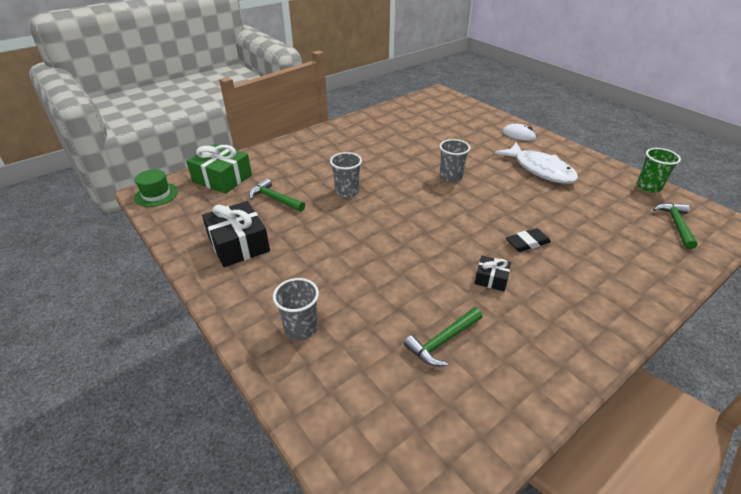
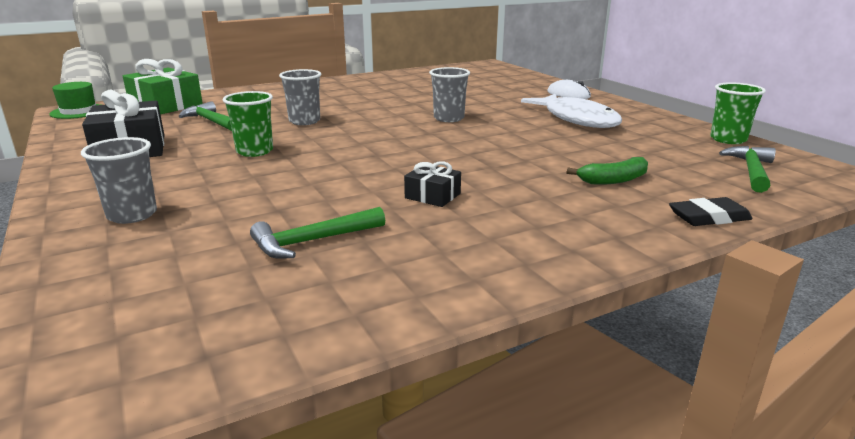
camera: 10 degrees right, 15 degrees down
(335, 237) = (255, 151): none -> green cup
(527, 243) = (511, 171): black eraser -> black eraser (709, 217)
(597, 245) = (614, 180): none -> green banana

